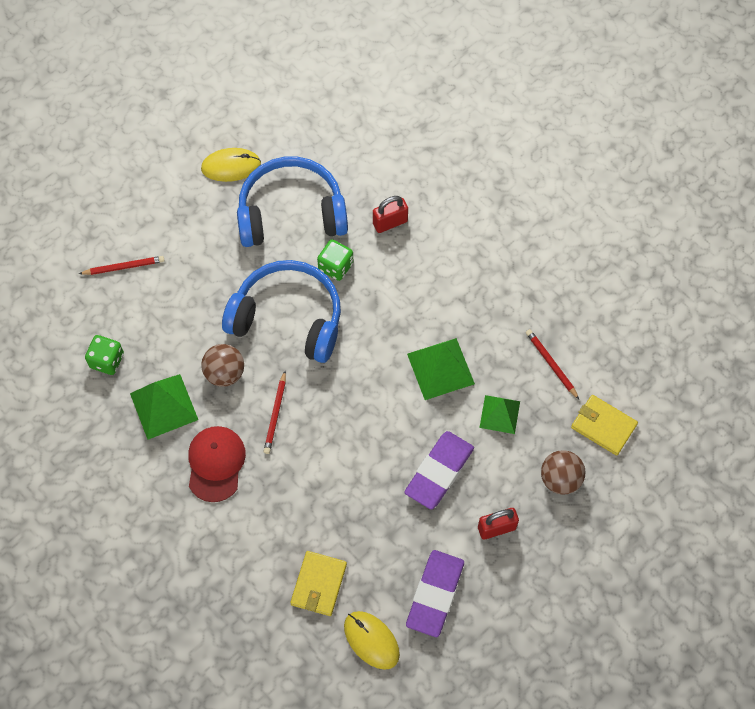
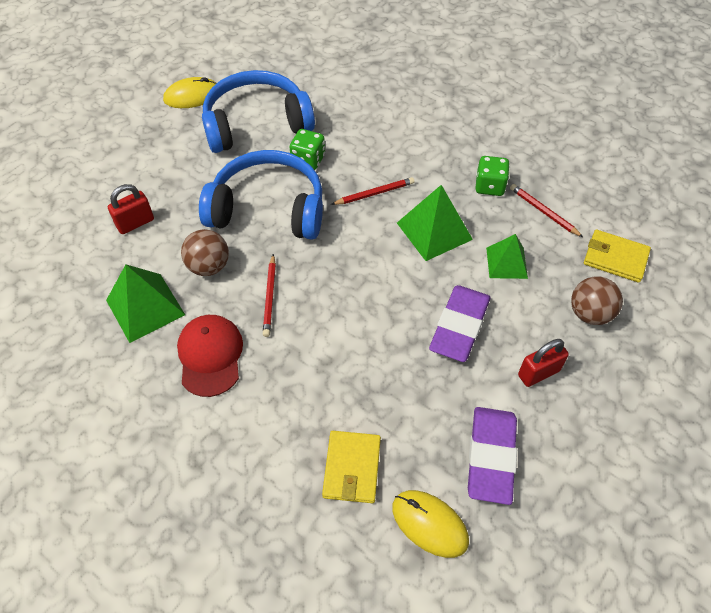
camera: 10 degrees left, 10 degrees down
(107, 360) = (79, 273): green dice -> green dice (489, 186)
(124, 267) = (92, 188): red pencil -> red pencil (374, 193)
(390, 222) = (353, 119): red padlock -> red padlock (135, 223)

